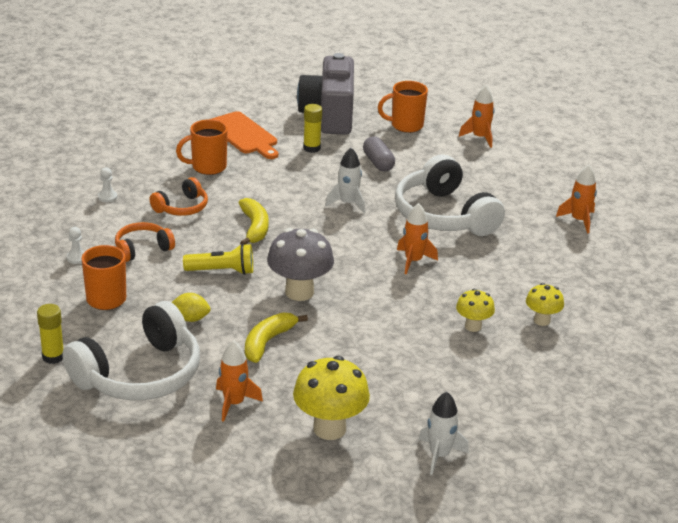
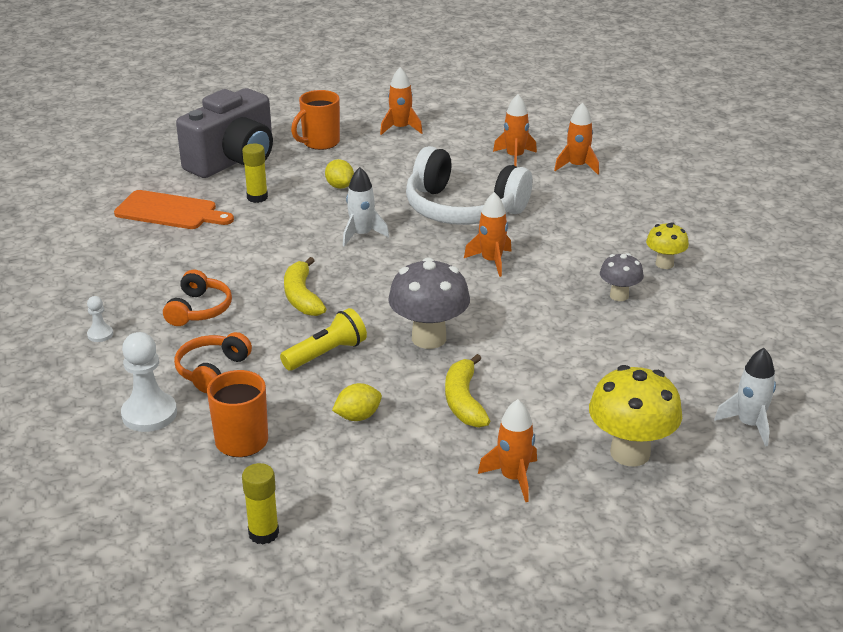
camera: 35 degrees left, 0 degrees up
(77, 258) = (149, 414): white pawn -> white pawn, size x1.97
(140, 374) = (382, 500): white headphones -> none
(207, 167) = (173, 258): orange mug -> none
(254, 228) = (302, 297): yellow banana -> yellow banana turned 150 degrees counterclockwise
(329, 115) = (233, 160): grey camera -> grey camera turned 105 degrees counterclockwise
(378, 163) = (340, 186): grey capsule -> yellow lemon
(473, 326) = (619, 296): yellow mushroom -> grey mushroom
(538, 193) = (515, 157): none -> orange rocket

